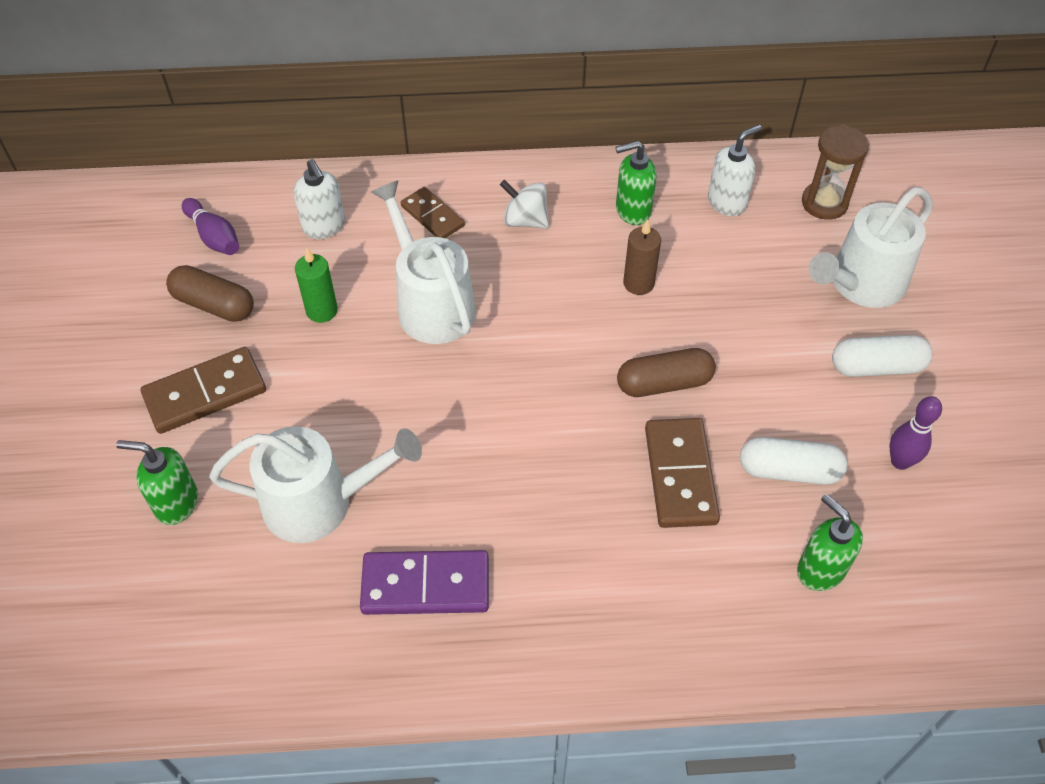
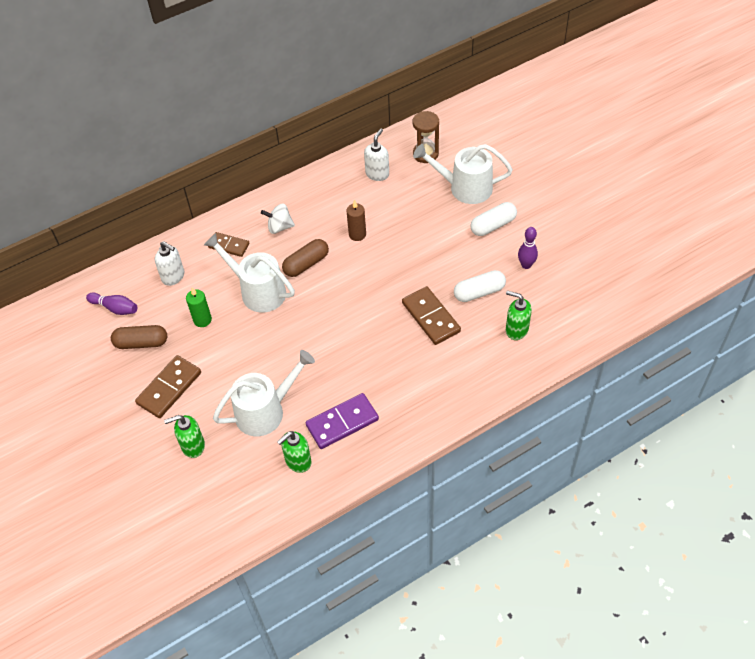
camera: 25 degrees left, 0 degrees up
(632, 211) = (332, 198): green soap dispenser -> green soap dispenser (298, 461)
(664, 383) = (398, 278): brown capsule -> brown capsule (306, 264)
(861, 284) = (465, 188): white watering can -> white watering can turned 75 degrees clockwise

